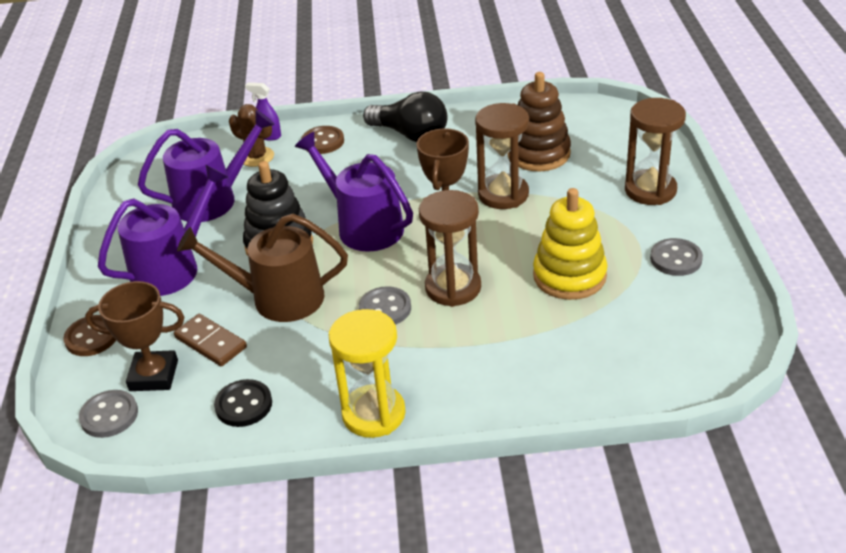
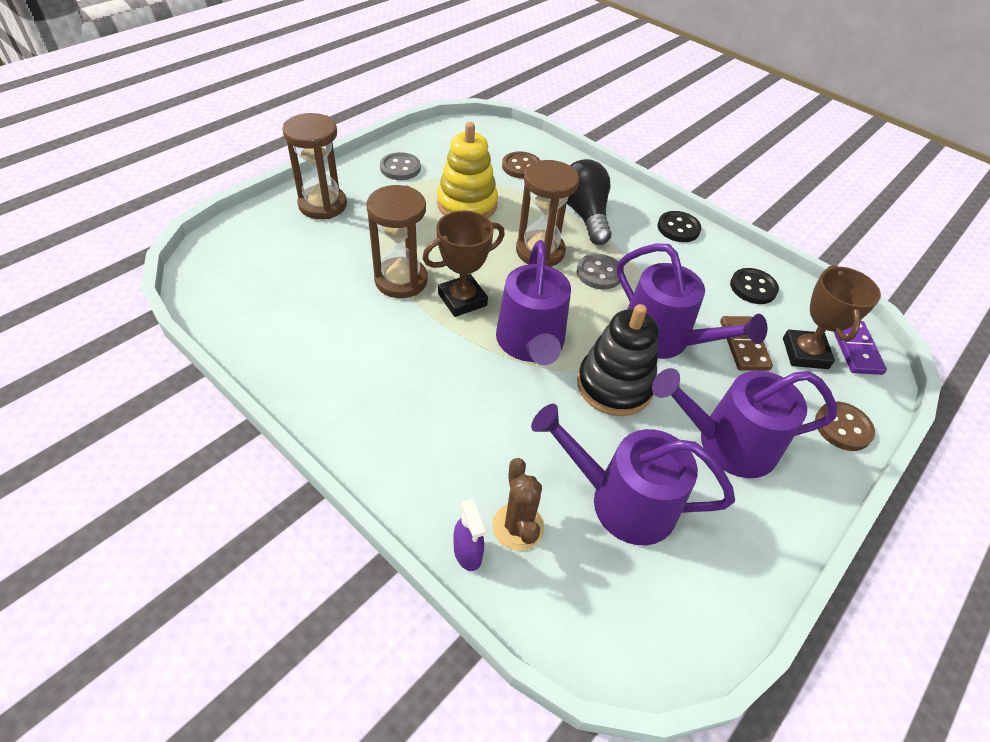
camera: 140 degrees left, 10 degrees up
(109, 415) = (855, 349): grey button -> purple domino
(154, 375) = (805, 353): brown trophy -> brown trophy turned 45 degrees clockwise
(278, 298) = (662, 339): brown watering can -> purple watering can
(323, 142) = (432, 479): brown button -> brown button (521, 167)
(374, 414) = (678, 228): yellow hourglass -> black button
(410, 134) = (354, 404): black light bulb -> black light bulb (585, 215)
(538, 154) = (316, 288): brown stacking toy -> none

